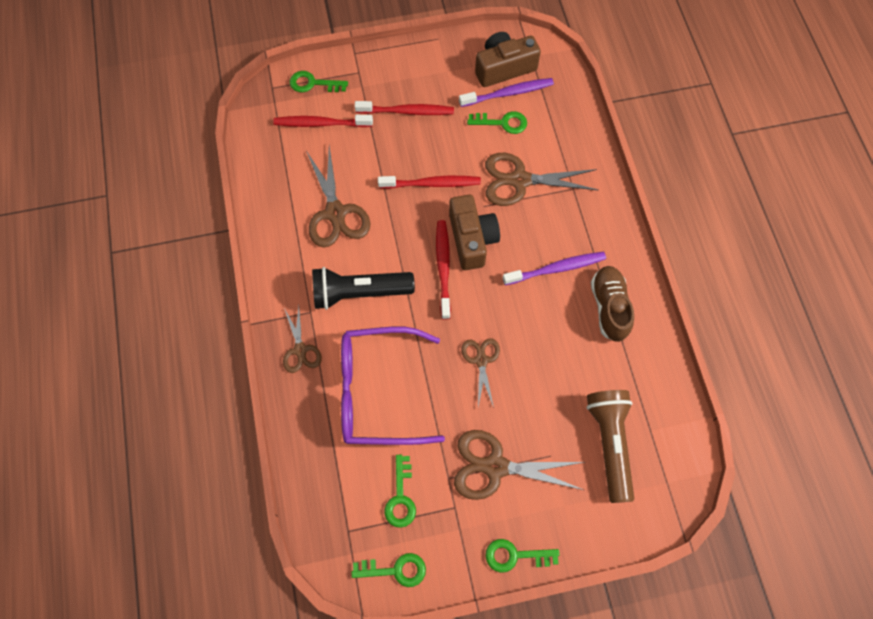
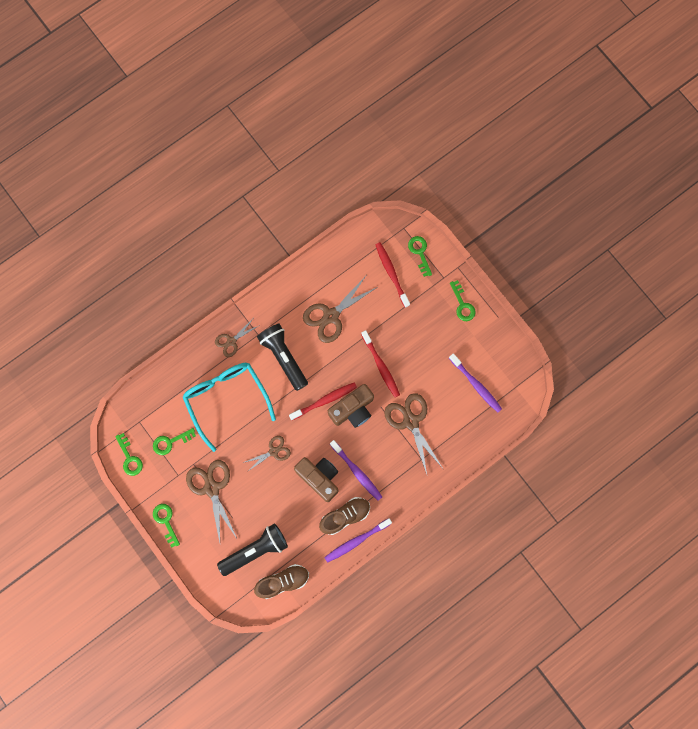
camera: 65 degrees right, 10 degrees up
(379, 392) = (226, 400): purple glasses -> turquoise glasses
(407, 111) = (428, 324): red toothbrush -> none
(502, 123) = (450, 391): green key -> green key (462, 304)
(504, 68) = (496, 373): brown camera -> brown camera (319, 478)
(610, 444) = (255, 550): brown flashlight -> black flashlight
(648, 308) = (356, 541): none -> purple toothbrush
(668, 425) = (283, 581): none -> brown shoe

